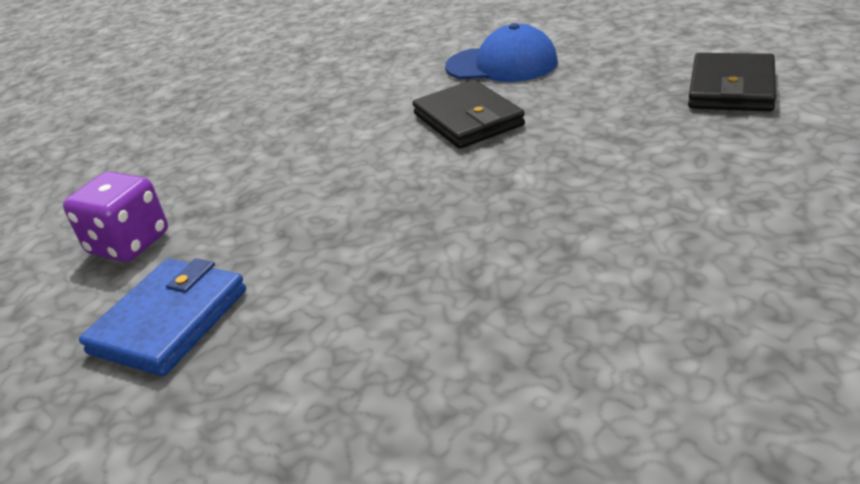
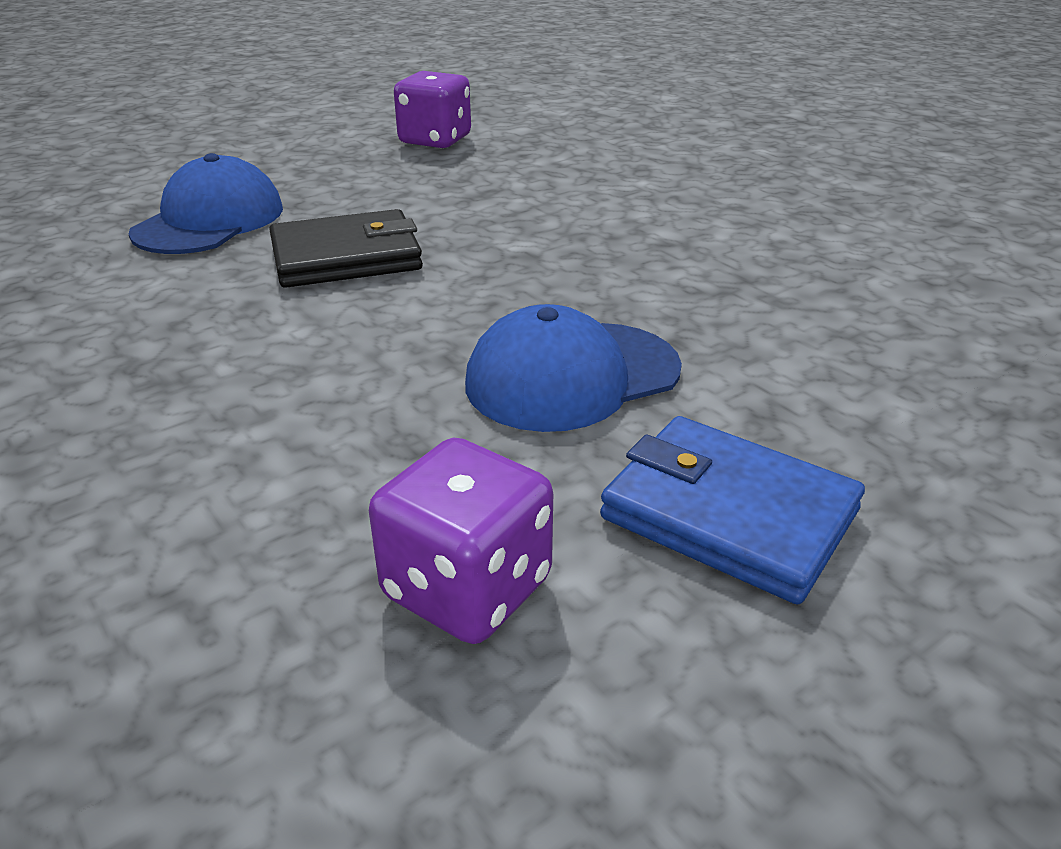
camera: 85 degrees left, 0 degrees up
(322, 237) = (572, 376): none -> blue cap
(731, 88) = (435, 140): black wallet -> purple dice

